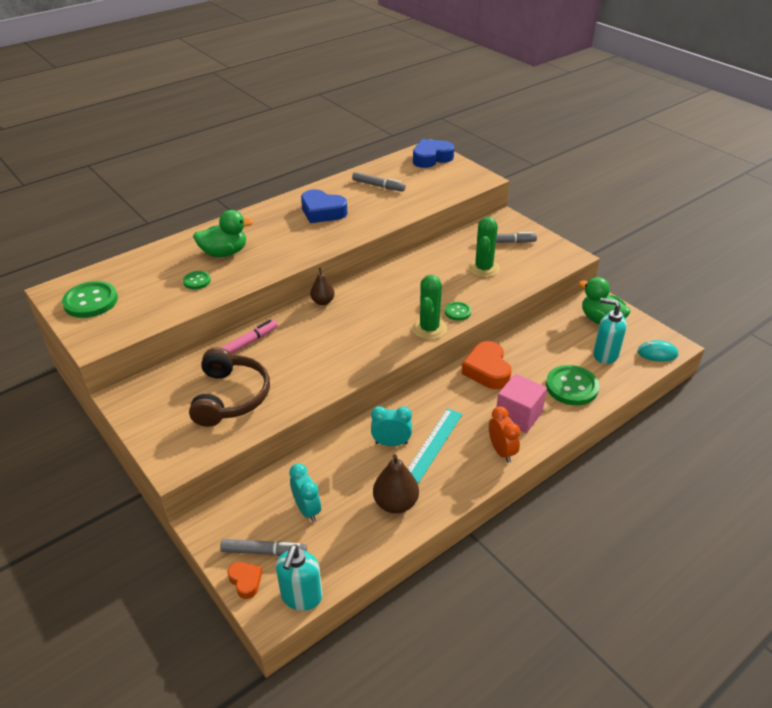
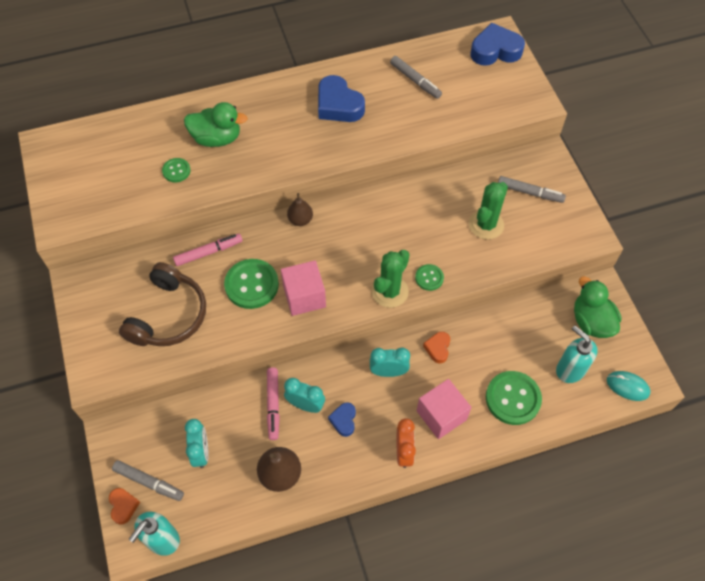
camera: 20 degrees right, 20 degrees up
(91, 301) = (71, 168): green button -> green button (251, 285)
(355, 351) = (304, 296): none -> pink cube
(360, 452) = (273, 405): none -> pink marker
(433, 444) = (343, 420): turquoise ruler -> blue heart
(454, 398) = (388, 372): none -> turquoise clock
(487, 370) = (438, 348): orange heart -> orange heart, size x0.54

